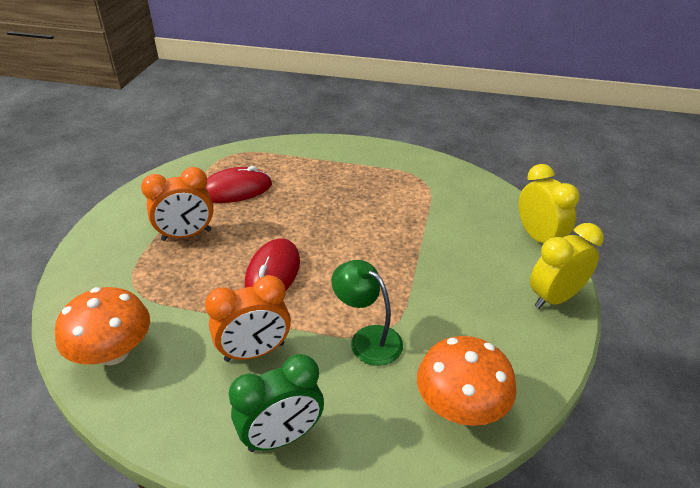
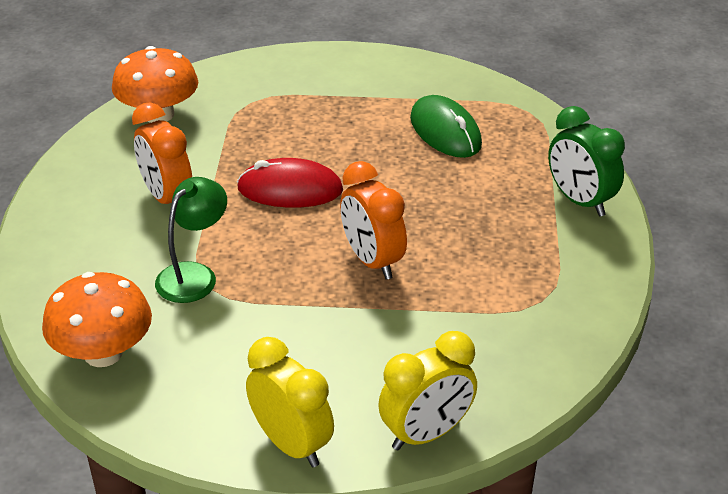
camera: 80 degrees right, 0 degrees up
(186, 235) = (342, 115): orange clock -> orange clock (372, 261)
(235, 190) = (445, 131): red mouse -> green mouse
(282, 437) = (65, 233): green clock -> green clock (580, 201)

